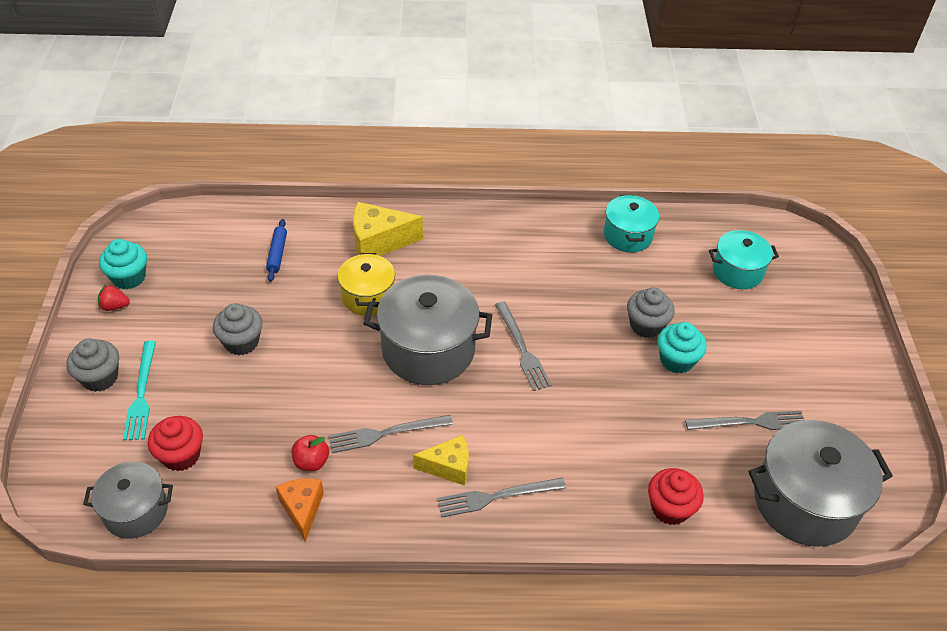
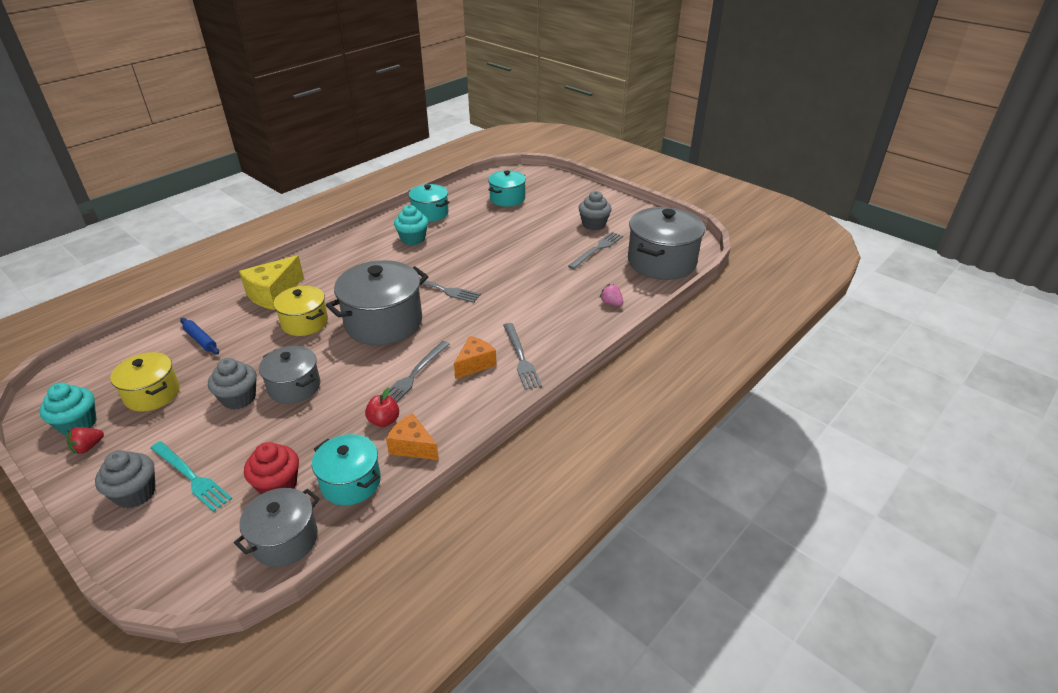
camera: 45 degrees left, 10 degrees down
(195, 287) = (152, 394): none -> yellow pot
(225, 501) = (351, 482): none -> turquoise pot
(288, 364) = (294, 387): none -> grey pot
(448, 467) = (475, 364): yellow cheese -> orange cheese
(496, 497) = (521, 358): grey fork -> grey fork turned 45 degrees counterclockwise
(646, 325) = (493, 242): grey cupcake -> grey cupcake (593, 224)
(670, 508) = (611, 303): red cupcake -> pink strawberry
(676, 360) = (529, 247): turquoise cupcake -> turquoise cupcake (413, 239)

